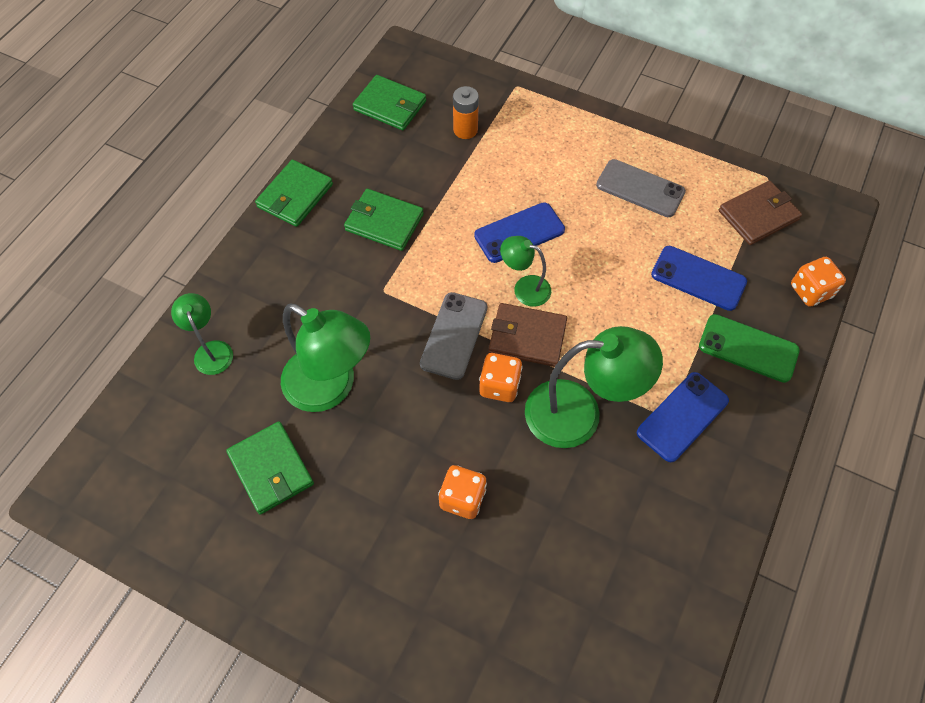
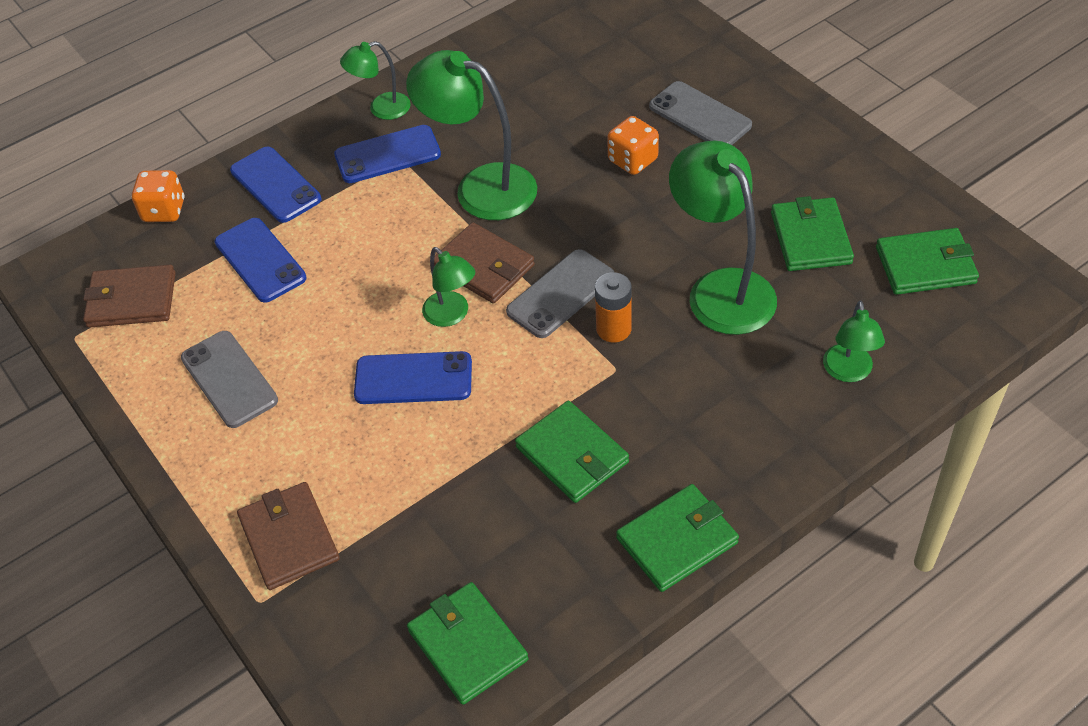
camera: 150 degrees left, 10 degrees down
(165, 477) = (925, 265): none -> green wallet
(423, 586) = (700, 116): none -> grey phone
(465, 130) = (383, 553): orange battery -> orange battery (613, 329)
(499, 386) = (542, 233): orange dice -> none
(525, 118) = (289, 538): none -> brown wallet
(730, 469) = (381, 109): none -> green lamp
(748, 348) = (275, 185): green phone -> blue phone

